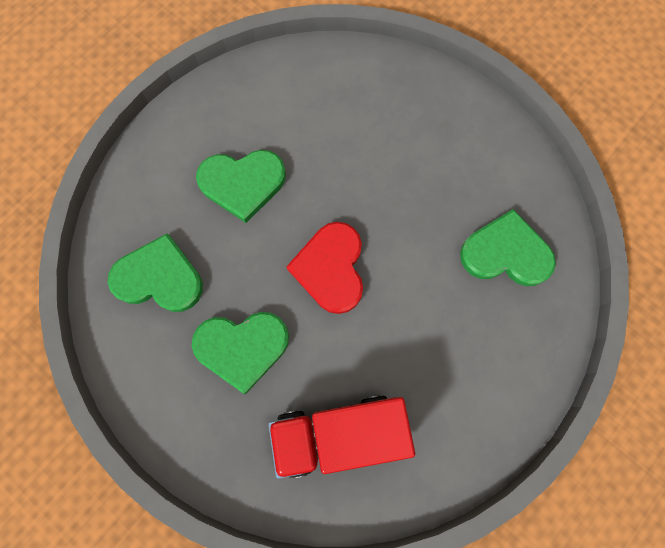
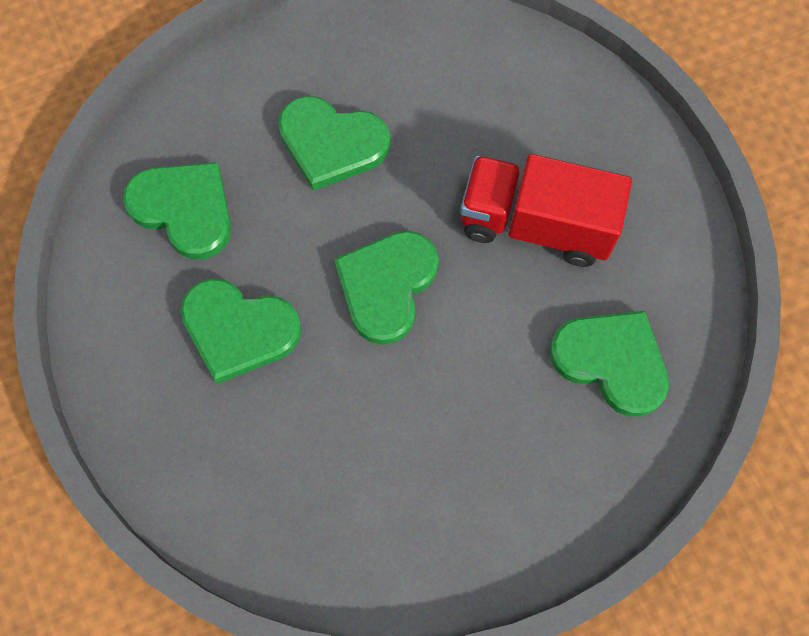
camera: 25 degrees right, 5 degrees down
(331, 268) = (386, 286): red heart -> green heart
(339, 434) = (301, 479): red truck -> red truck (536, 225)

